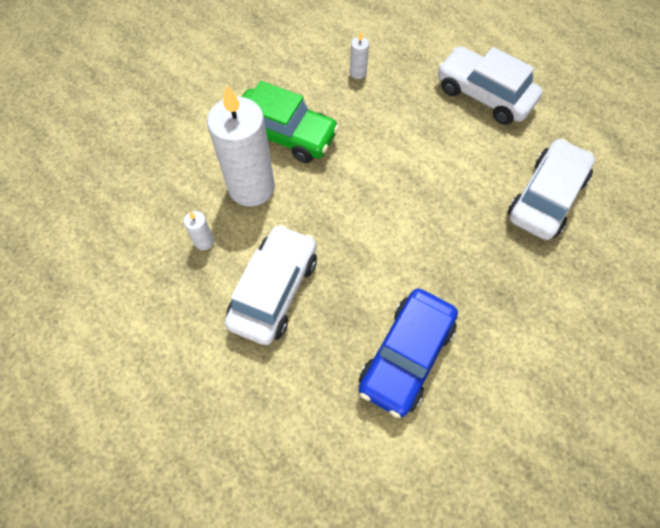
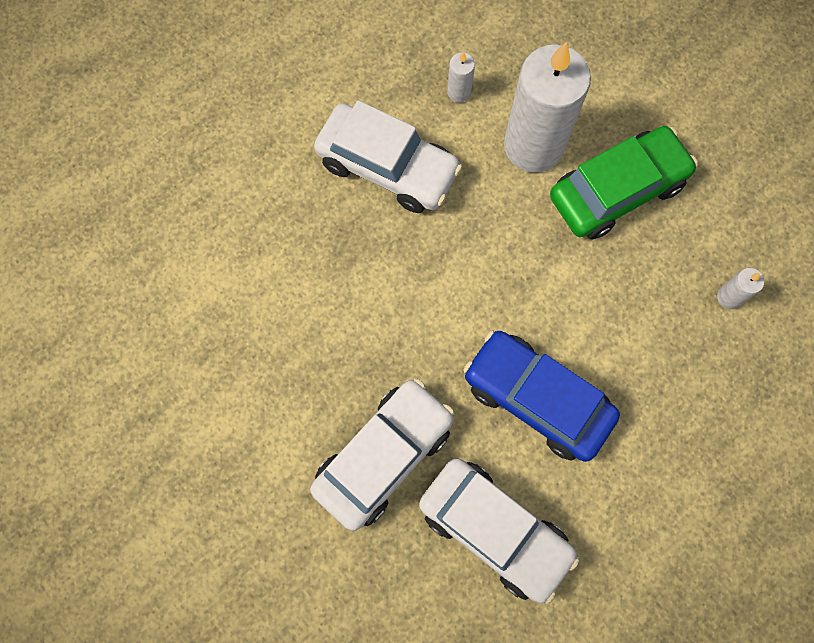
camera: 95 degrees right, 10 degrees up
(285, 134) = (617, 190): green car -> green car turned 150 degrees counterclockwise
(406, 356) = (290, 306): blue car -> blue car (537, 399)
(484, 95) = (684, 480): white car -> white car (383, 456)

